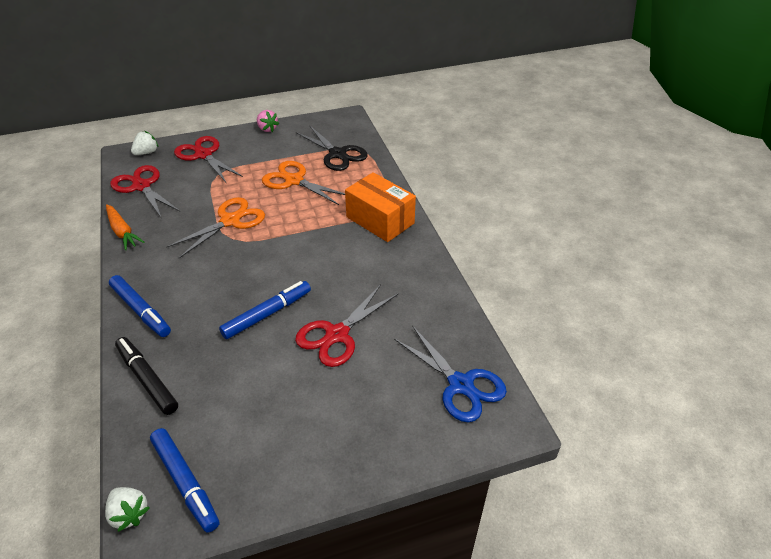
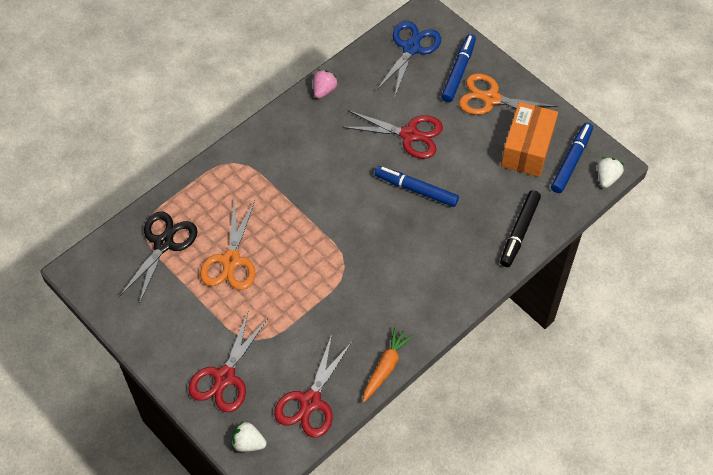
camera: 115 degrees left, 15 degrees up
(141, 310) = (464, 281): blue marker -> blue marker (458, 71)
(230, 221) = (321, 282): orange scissors -> orange scissors (491, 99)
(267, 129) = (141, 341): pink strawberry -> pink strawberry (324, 90)
(380, 220) = (258, 161): orange box -> orange box (527, 149)

